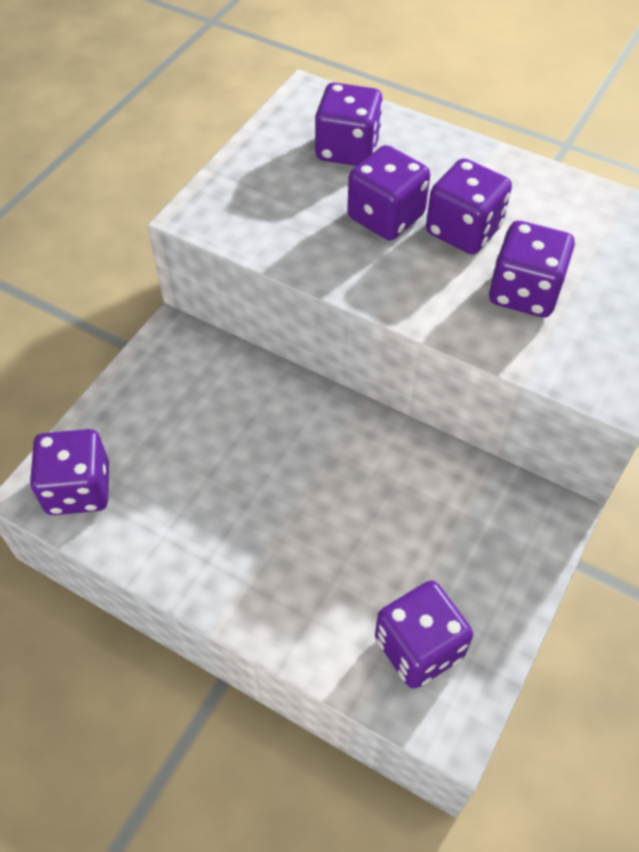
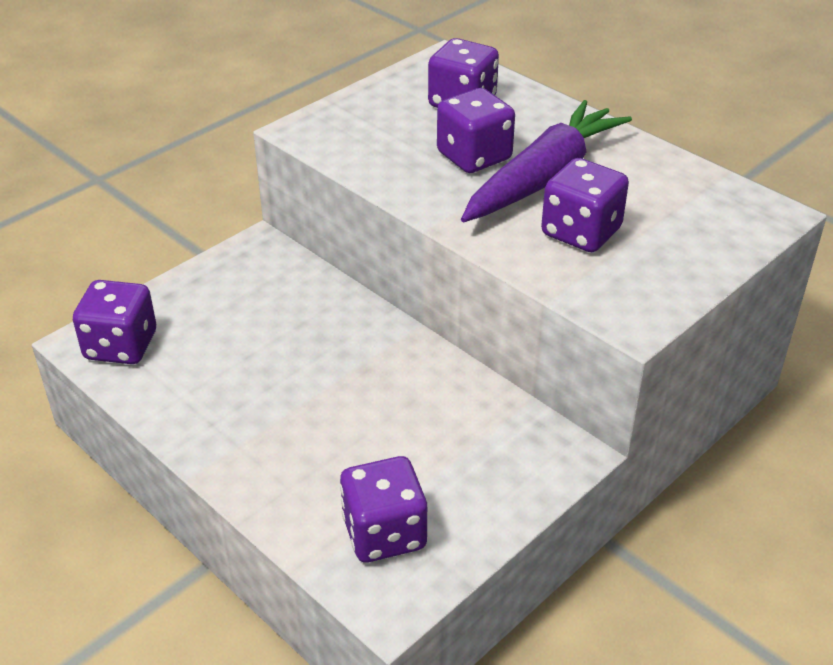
camera: 15 degrees right, 15 degrees down
(463, 230) = (544, 177): purple dice -> purple carrot

